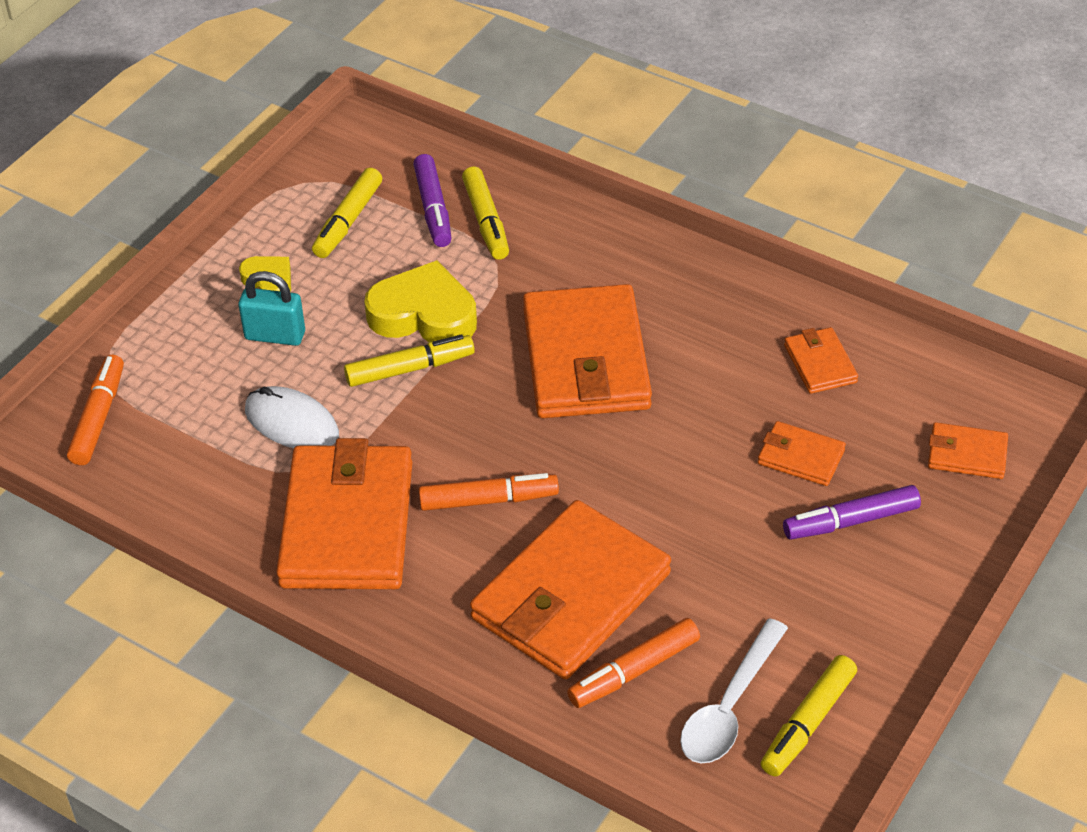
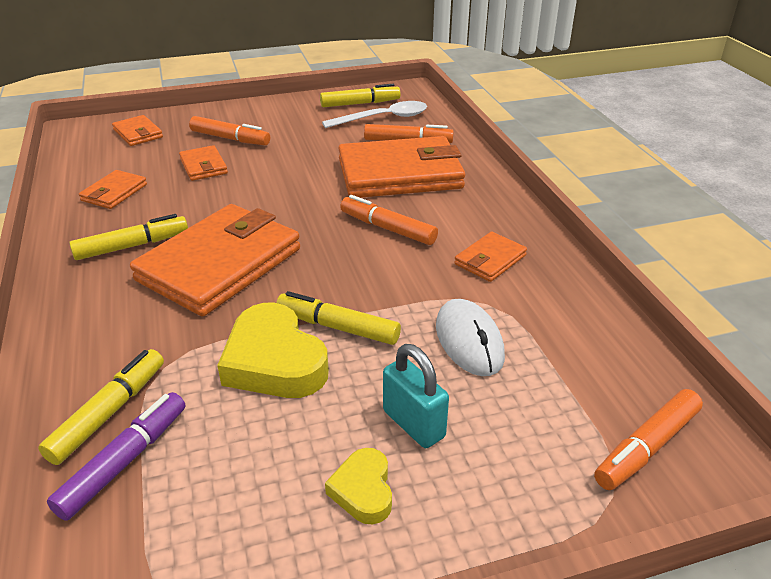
camera: 140 degrees left, 10 degrees down
(347, 524) = (490, 260): orange wallet -> orange wallet, size x0.46
(348, 221) = (211, 509): yellow marker -> yellow marker (132, 246)
(850, 521) = (230, 138): purple marker -> orange marker

